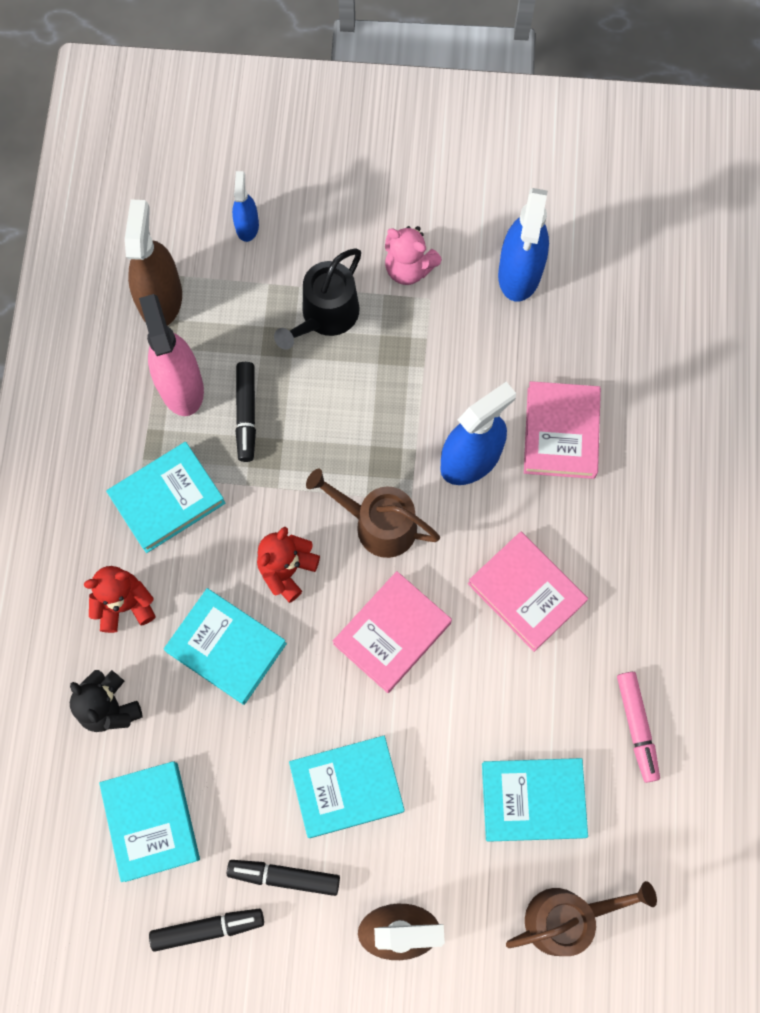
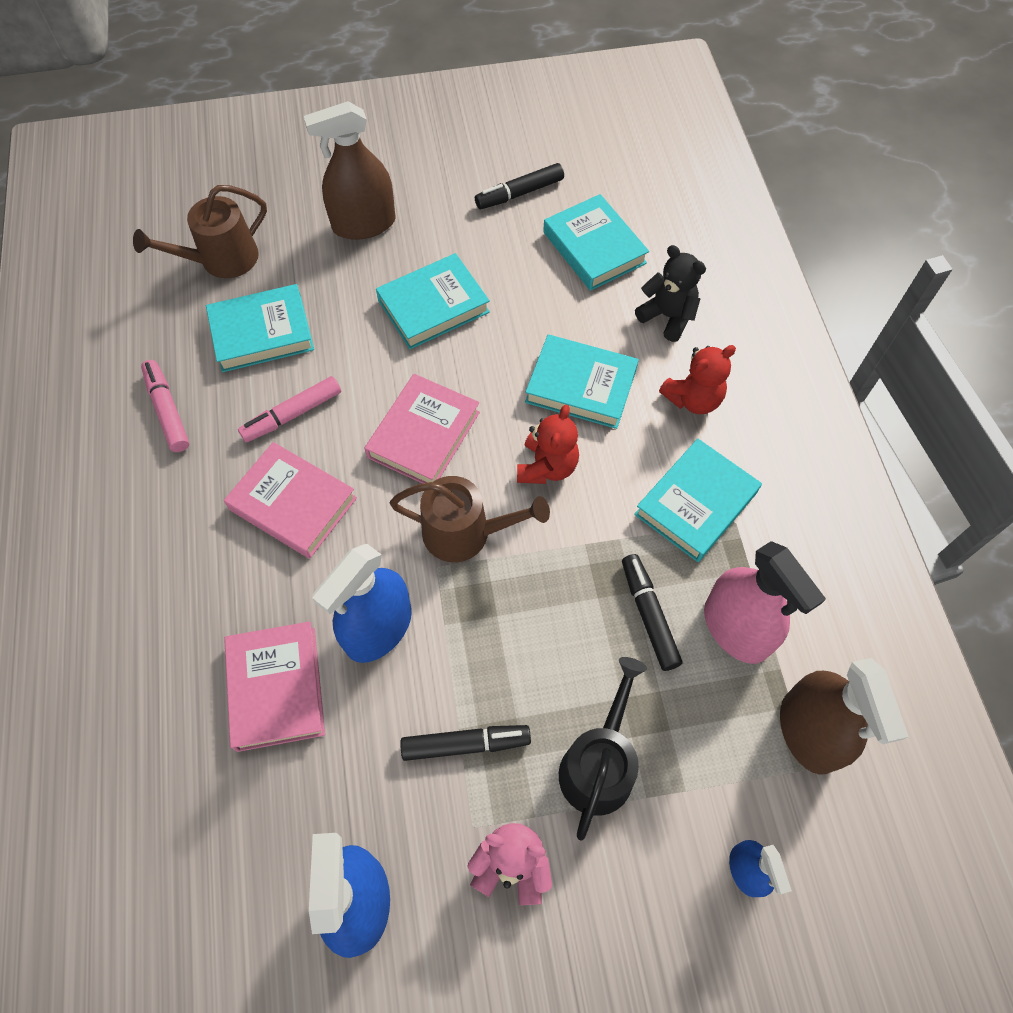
camera: 165 degrees right, 10 degrees down
(284, 876) = (468, 236): black marker -> black marker (465, 744)
(514, 689) = (292, 415): none -> pink marker

